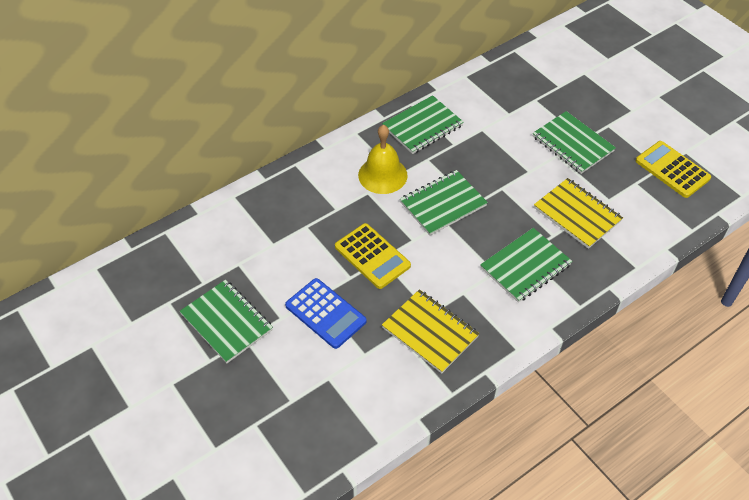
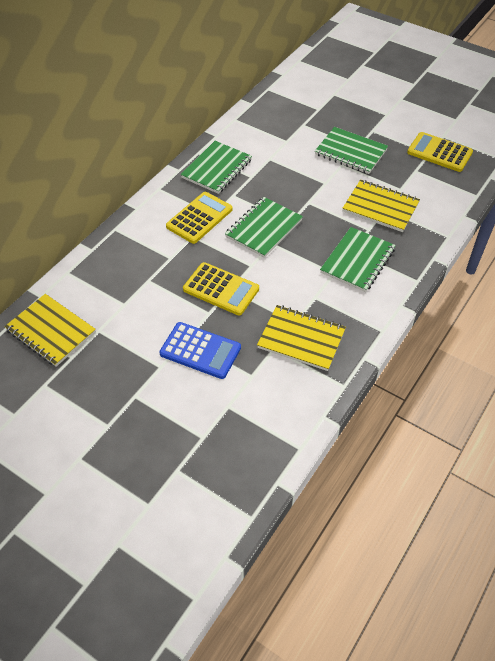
camera: 20 degrees left, 0 degrees up
(195, 251) = (51, 331): none -> yellow notebook
(226, 322) = (109, 386): green notebook -> none
(382, 175) = (199, 218): yellow bell -> yellow calculator

